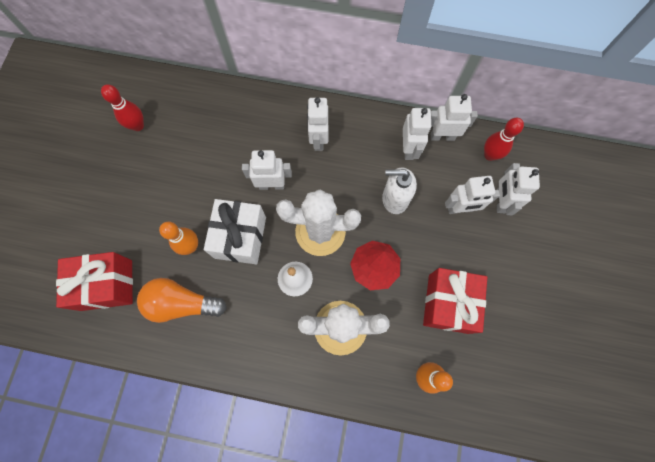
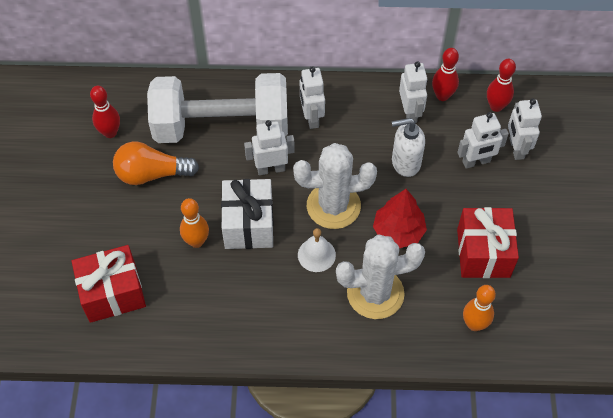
camera: 10 degrees left, 15 degrees down
(182, 303) = (200, 298): orange light bulb -> orange light bulb (152, 174)
(236, 136) = (221, 127): none -> white dumbbell
(442, 136) = (442, 96): white robot -> red bowling pin

